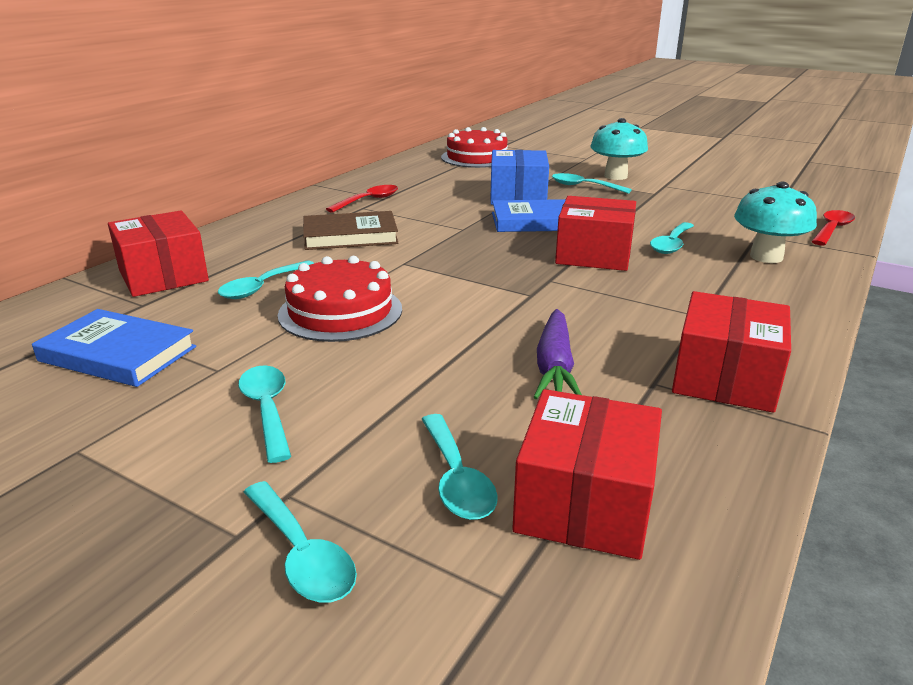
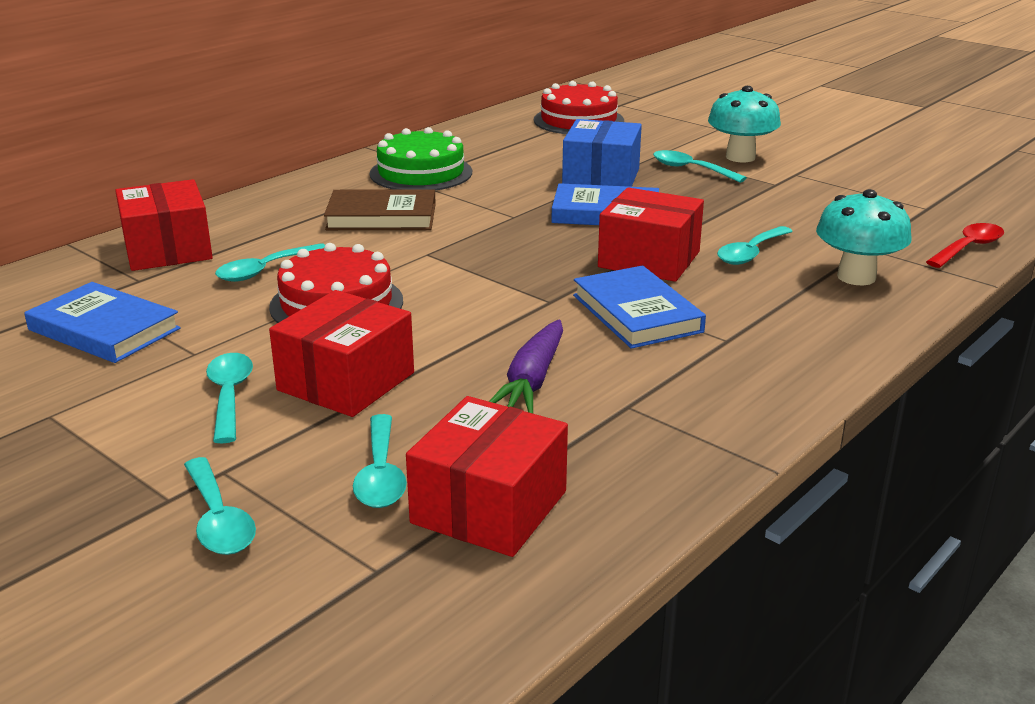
camera: 10 degrees right, 0 degrees up
(369, 201) = (421, 173): red spoon -> green cake
(611, 299) = (636, 313): none -> blue book
(725, 378) = (706, 408): red box -> red box (346, 381)

